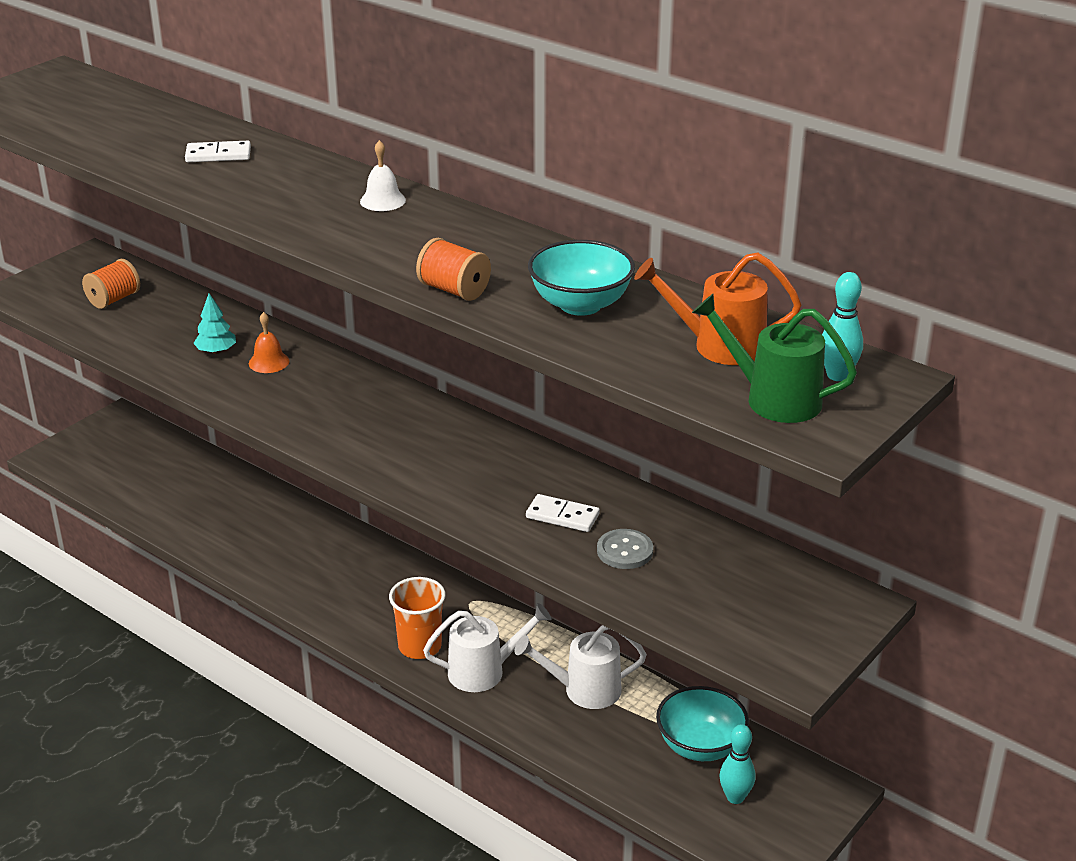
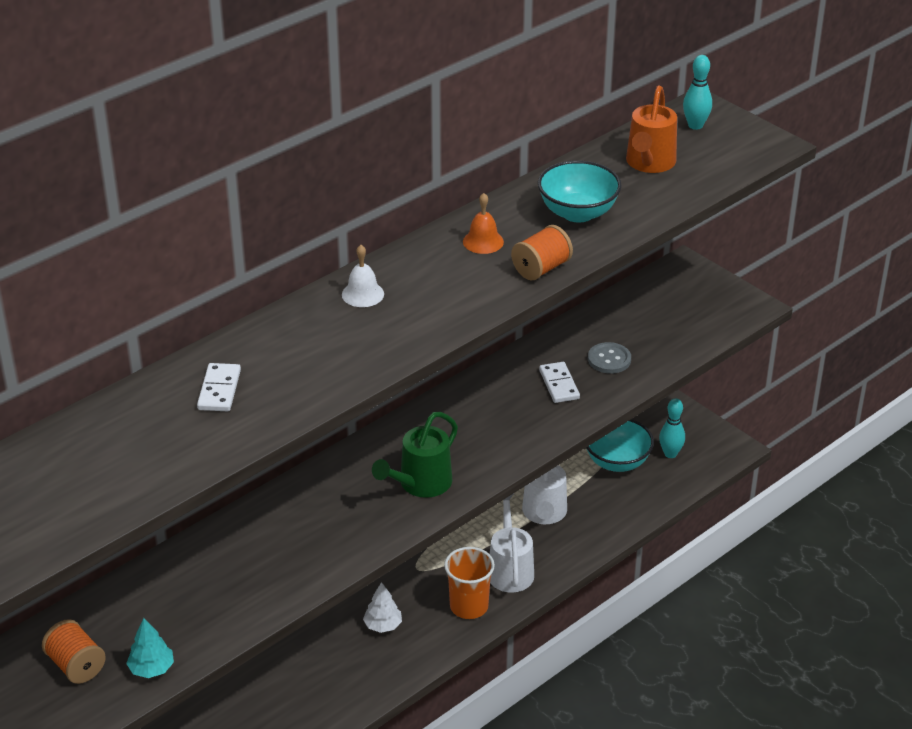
camera: 80 degrees left, 5 degrees up
(216, 351) = (226, 581): turquoise tree -> turquoise tree (151, 669)
(269, 362) = (262, 543): orange bell -> orange bell (483, 241)
(382, 589) = (383, 625): none -> white tree
(562, 516) = (559, 384): white domino -> white domino turned 45 degrees counterclockwise
(772, 399) = (721, 154): green watering can -> green watering can (420, 484)

